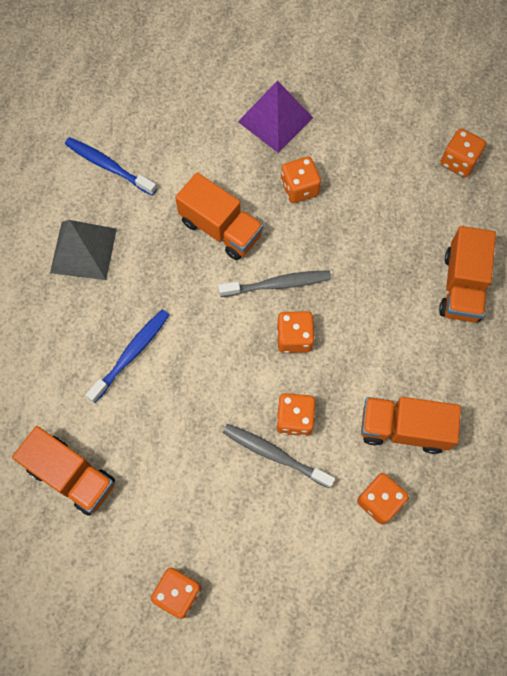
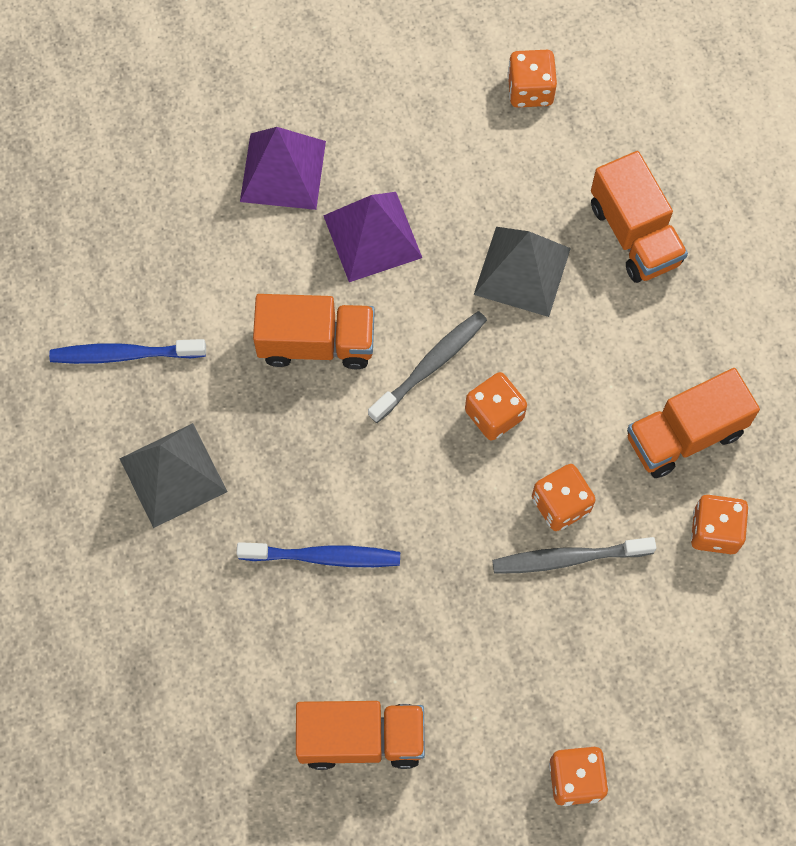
camera: 35 degrees left, 0 degrees up
(131, 354) = (323, 556): blue toothbrush -> blue toothbrush turned 90 degrees clockwise
(299, 188) = (372, 236): orange dice -> purple pyramid
(374, 264) = (522, 271): none -> grey pyramid

